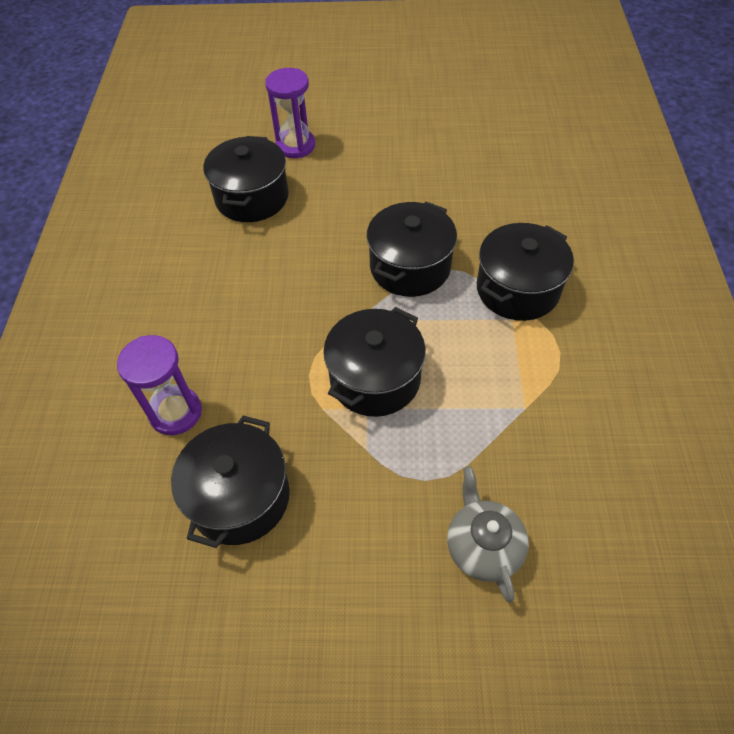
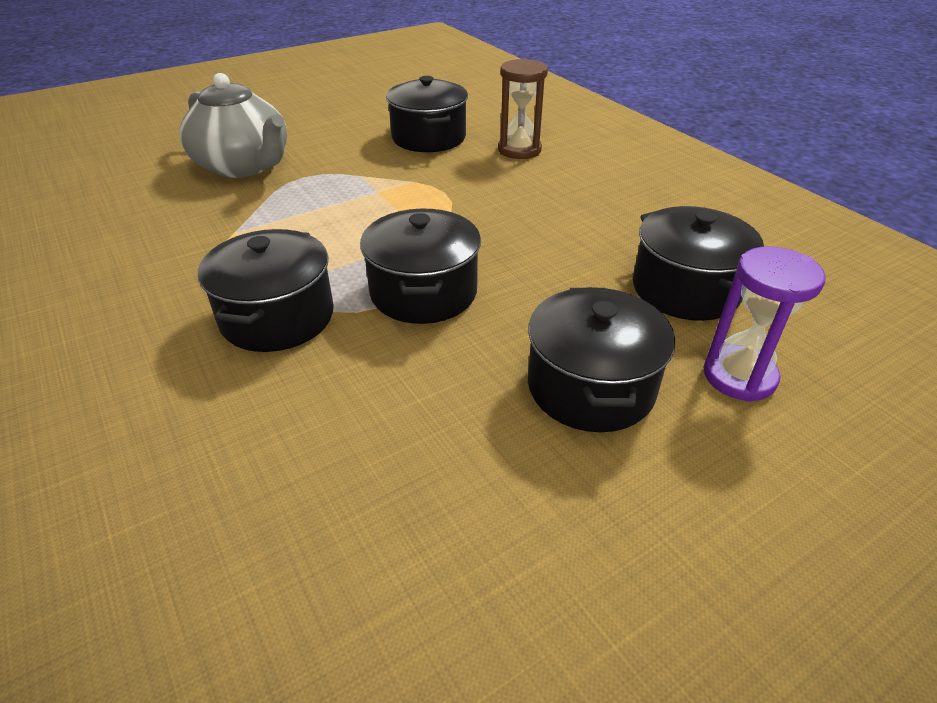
camera: 145 degrees right, 15 degrees down
(175, 412) = (519, 150): purple hourglass -> brown hourglass
(375, 379) = (386, 207): black pot -> black pot (590, 387)
(483, 546) = (244, 166): grey teapot -> grey teapot, size x1.68

